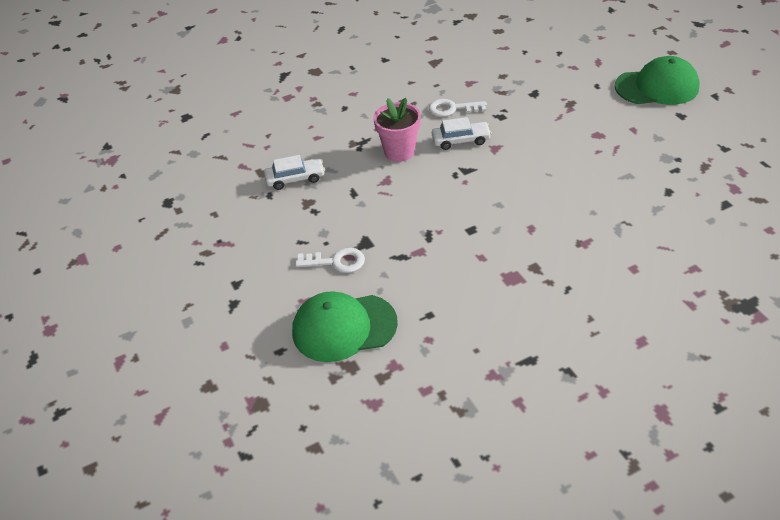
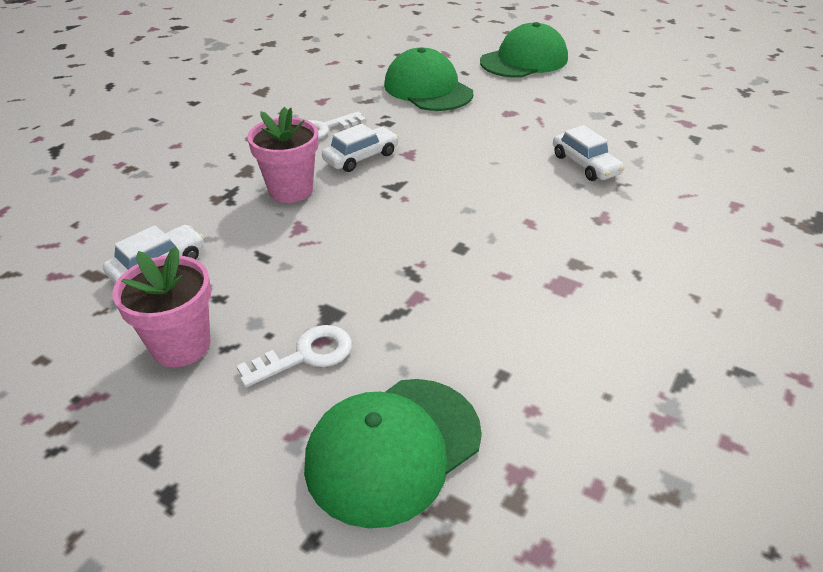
camera: 35 degrees left, 5 degrees down
(280, 232) = (181, 346): none -> pink flower pot
(554, 94) = (428, 89): none -> green cap
(612, 198) = (585, 165): none -> white car

